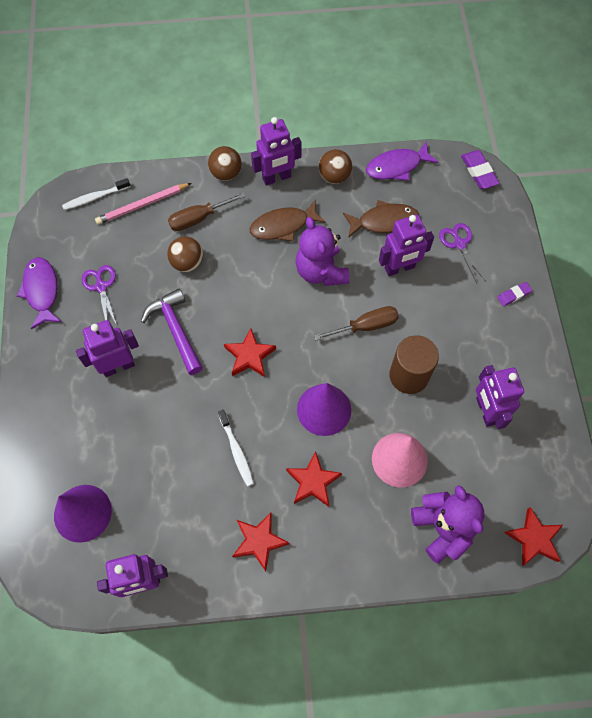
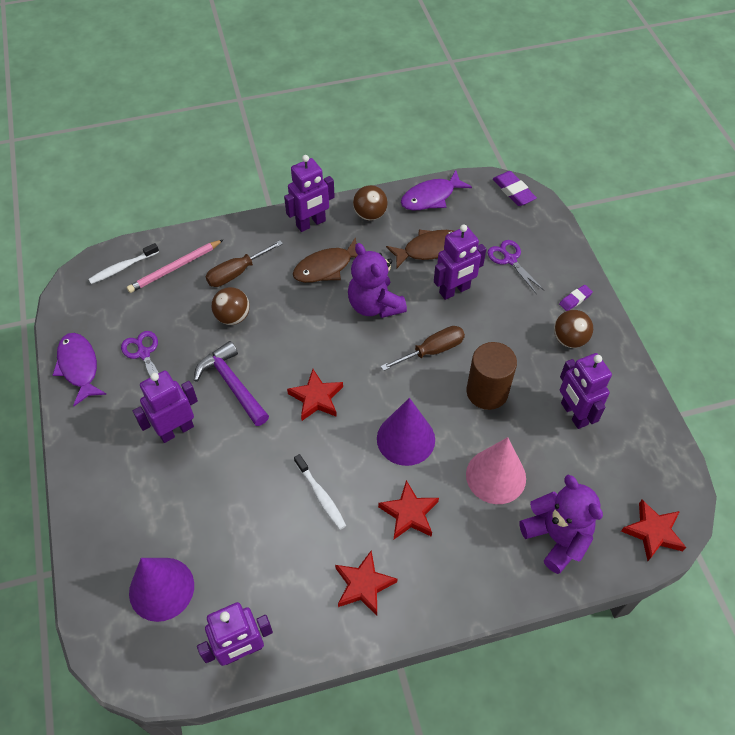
camera: 10 degrees left, 10 degrees down
(226, 173) = (257, 226): brown ball -> brown ball (569, 339)

